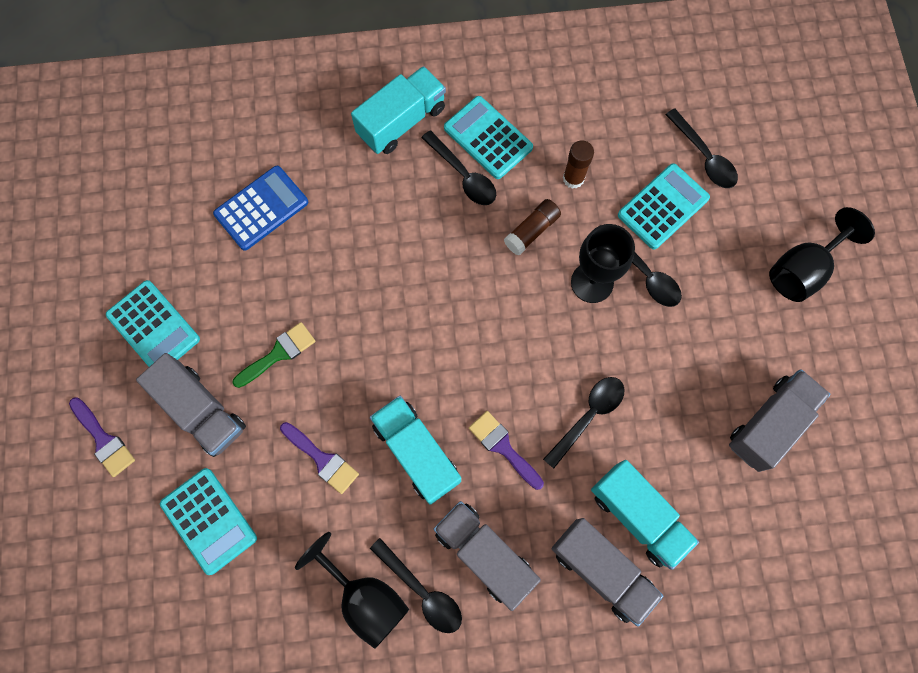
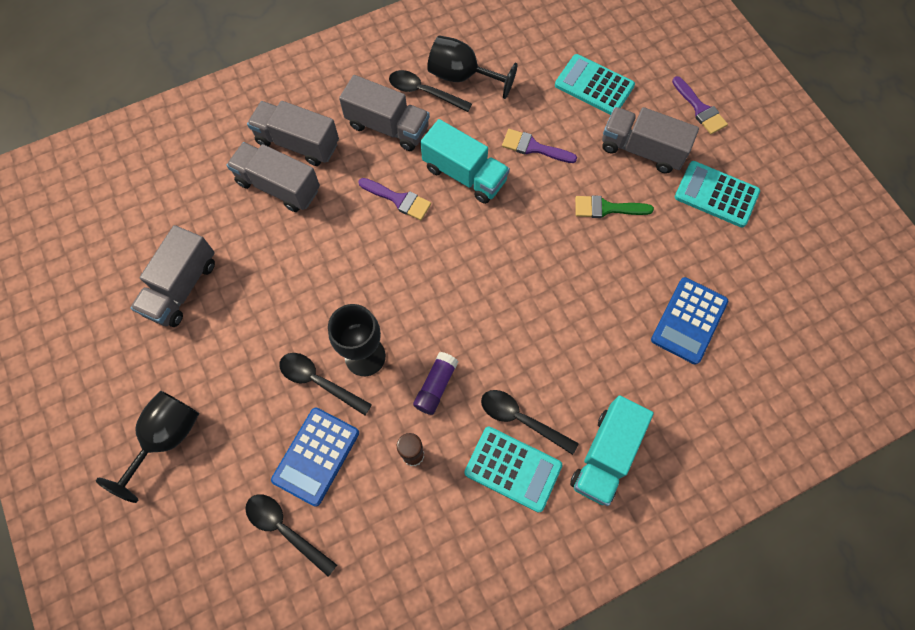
camera: 160 degrees right, 5 degrees down
(104, 440) = (700, 109): purple brush -> purple brush turned 150 degrees counterclockwise
(278, 353) = (606, 208): green brush -> green brush turned 60 degrees clockwise
(531, 231) = (436, 386): brown glue stick -> purple glue stick
(588, 416) = (337, 244): black spoon -> none
(638, 515) = (278, 186): turquoise truck -> grey truck
(663, 207) = (316, 456): turquoise calculator -> blue calculator

